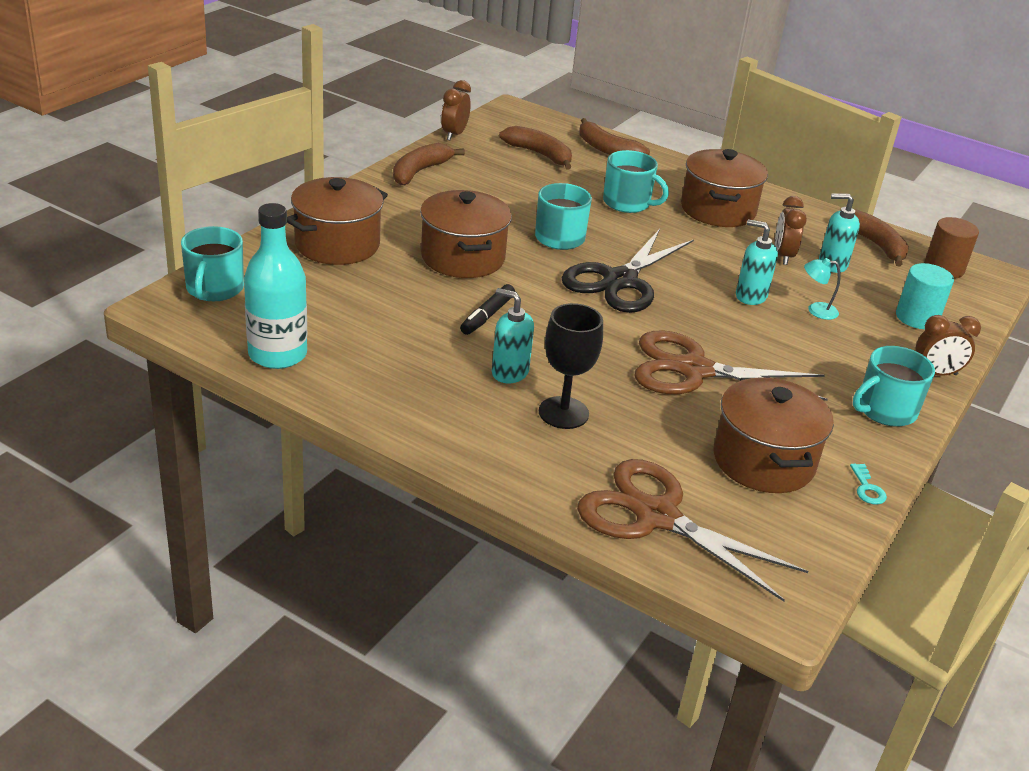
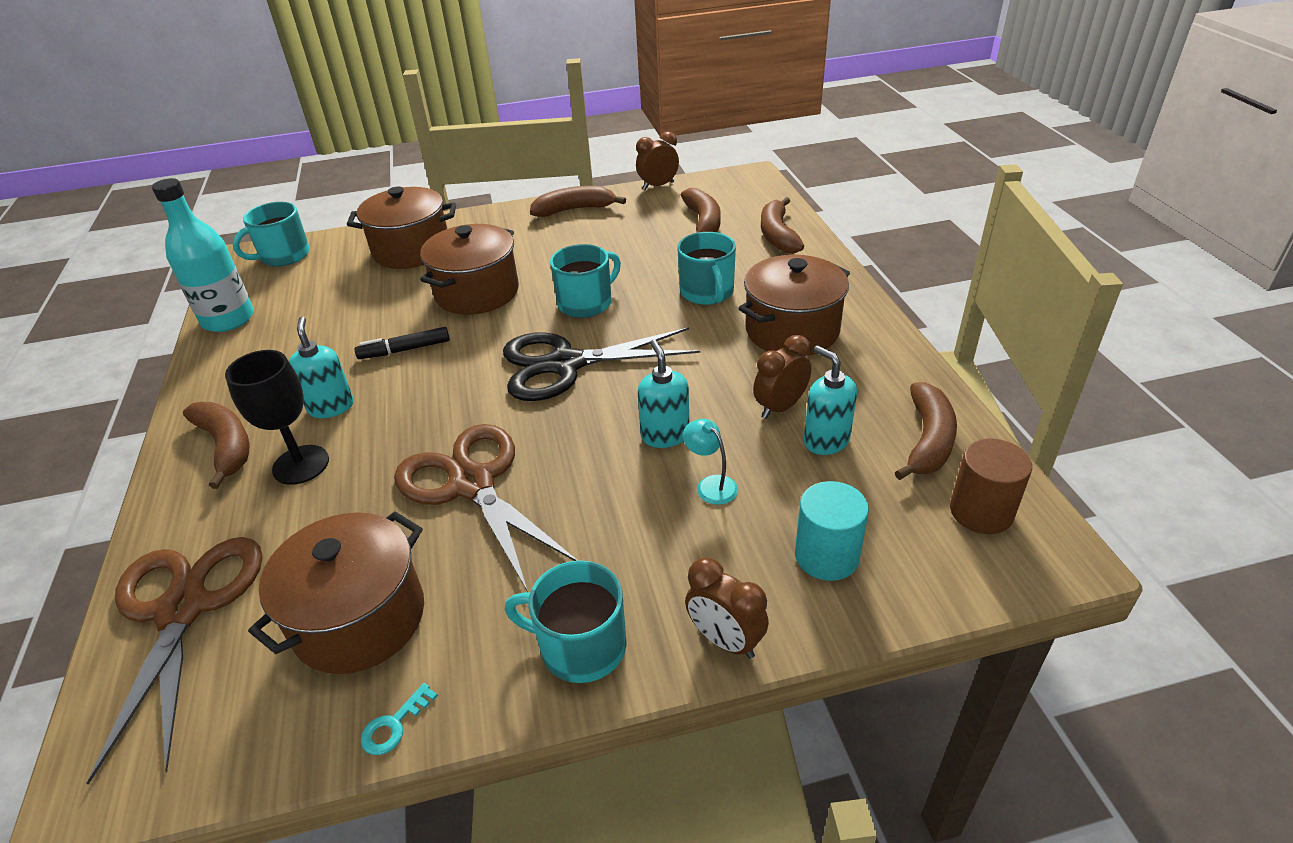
camera: 50 degrees right, 5 degrees up
(483, 430) = (226, 446): none -> brown banana

